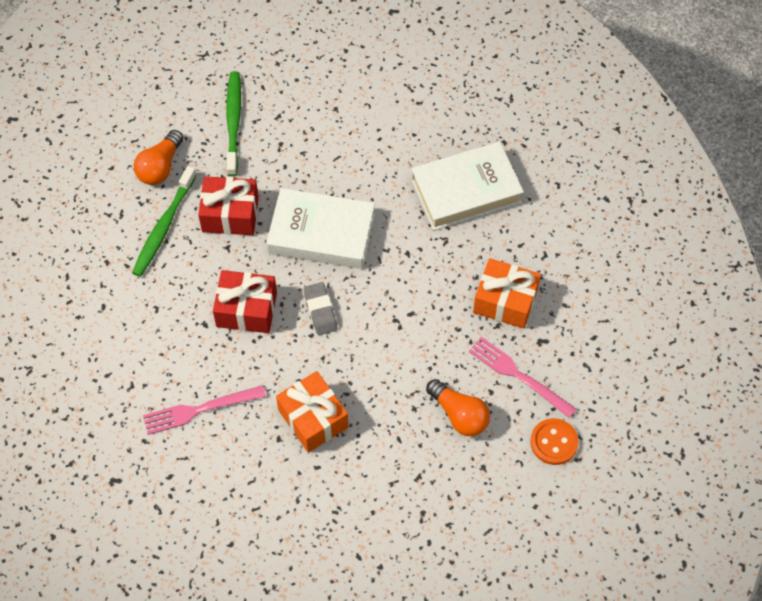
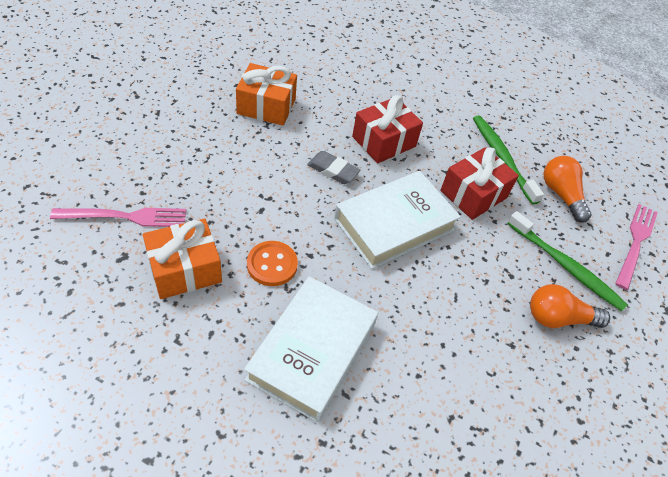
camera: 130 degrees right, 10 degrees down
(199, 410) = (344, 75): pink fork -> pink fork (636, 242)
(459, 415) = (157, 163): orange light bulb -> orange light bulb (558, 318)
(554, 442) = (57, 186): orange button -> orange button (272, 264)

